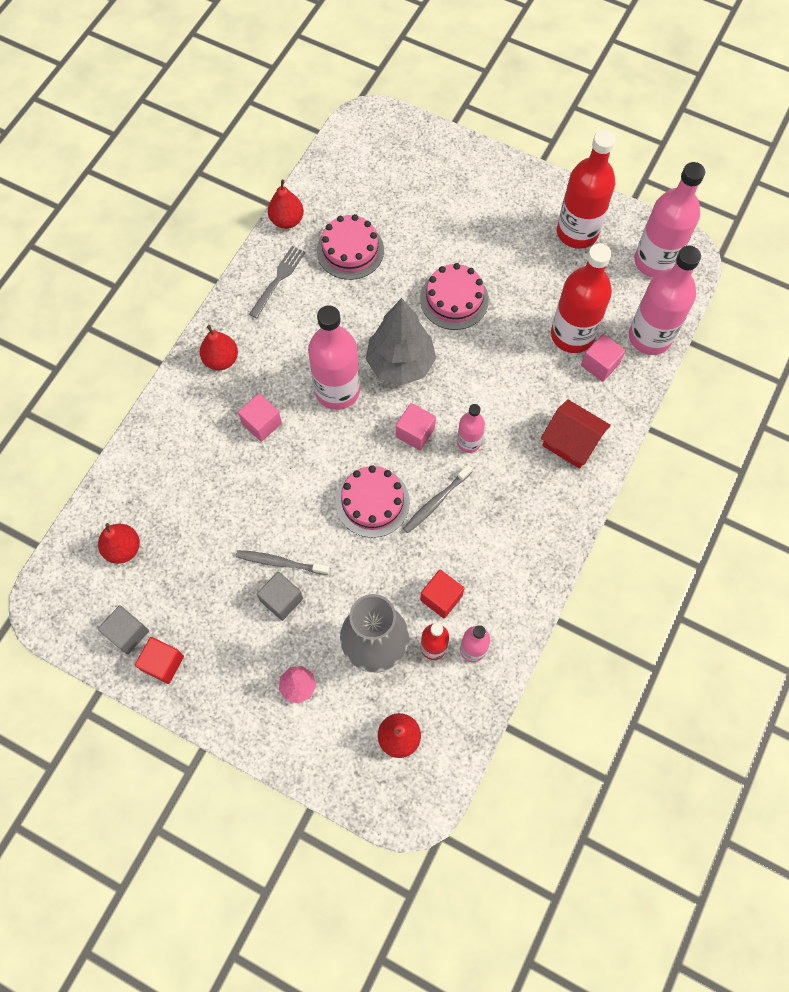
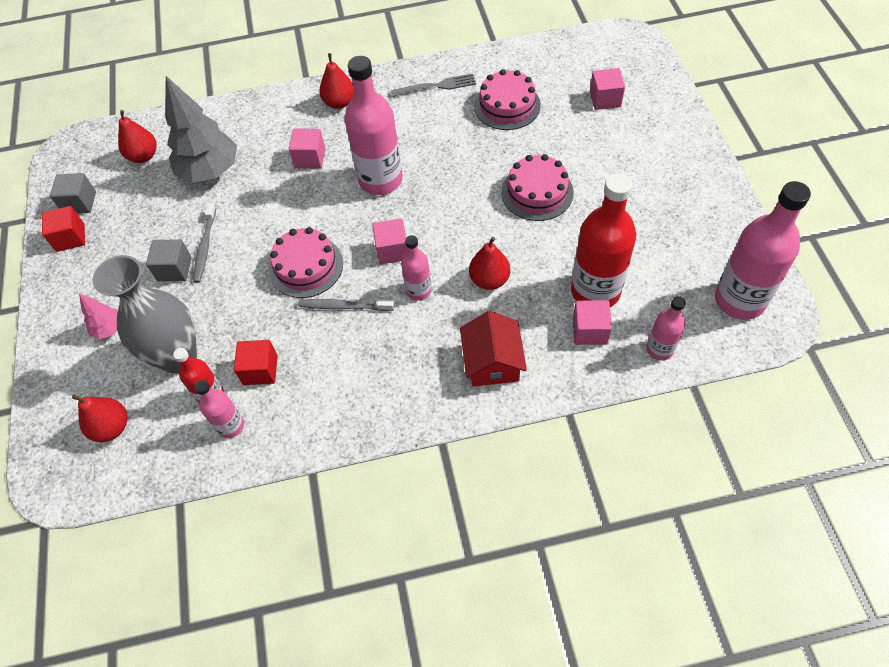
camera: 55 degrees right, 10 degrees down
(280, 562) = (205, 247): grey toothbrush -> grey toothbrush turned 150 degrees counterclockwise
(287, 220) = (490, 57): red pear -> red pear (489, 280)
(400, 364) = (443, 200): grey tree -> grey tree (210, 171)
(411, 186) = (605, 99): none -> pink cube
(577, 232) = (697, 226): red bottle -> none
(650, 337) = (659, 349): pink bottle -> pink bottle, size x0.53

